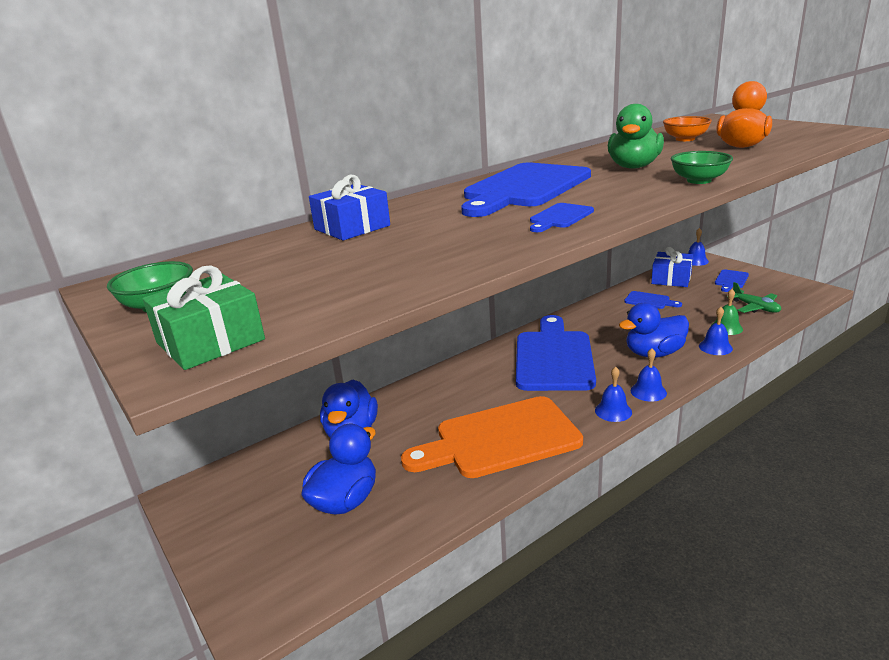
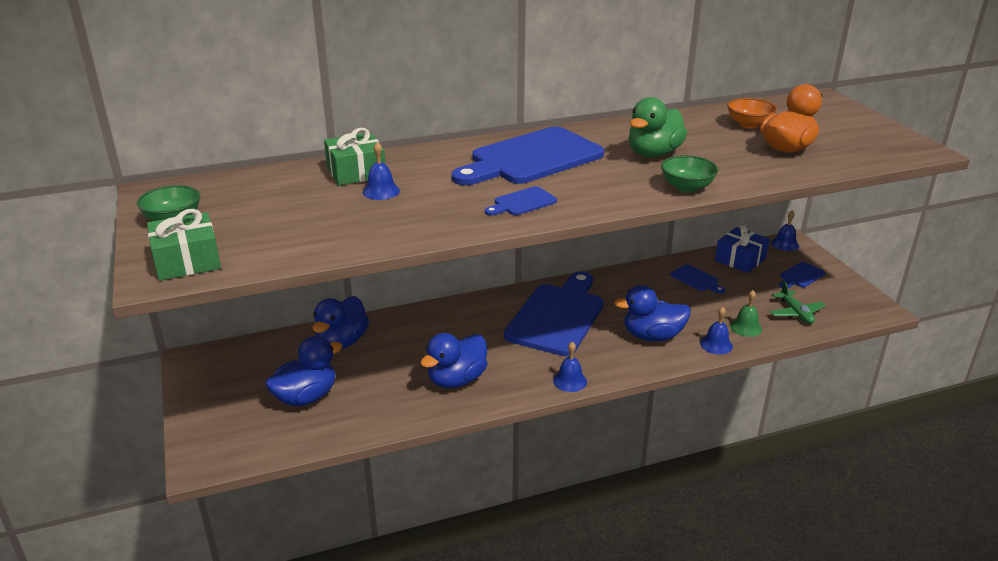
camera: 15 degrees right, 5 degrees up
(352, 227) = (356, 172): blue gift -> green gift
(500, 439) = (457, 380): orange cutting board -> blue duck
(648, 391) = (615, 371): blue bell -> blue bell (381, 191)

